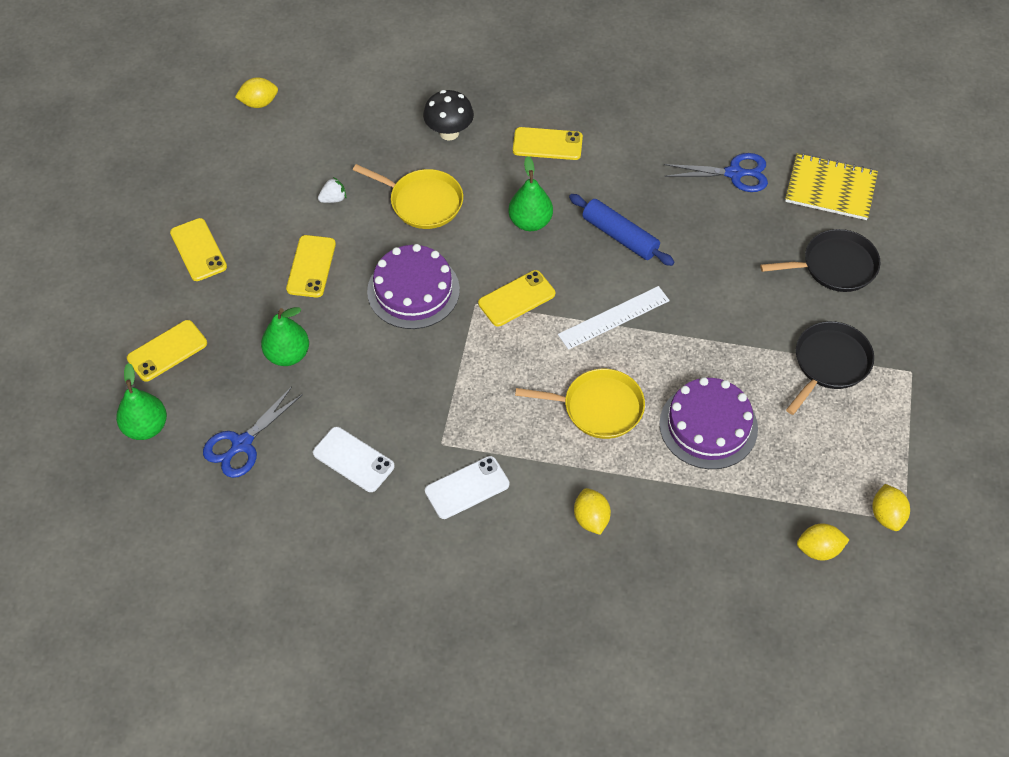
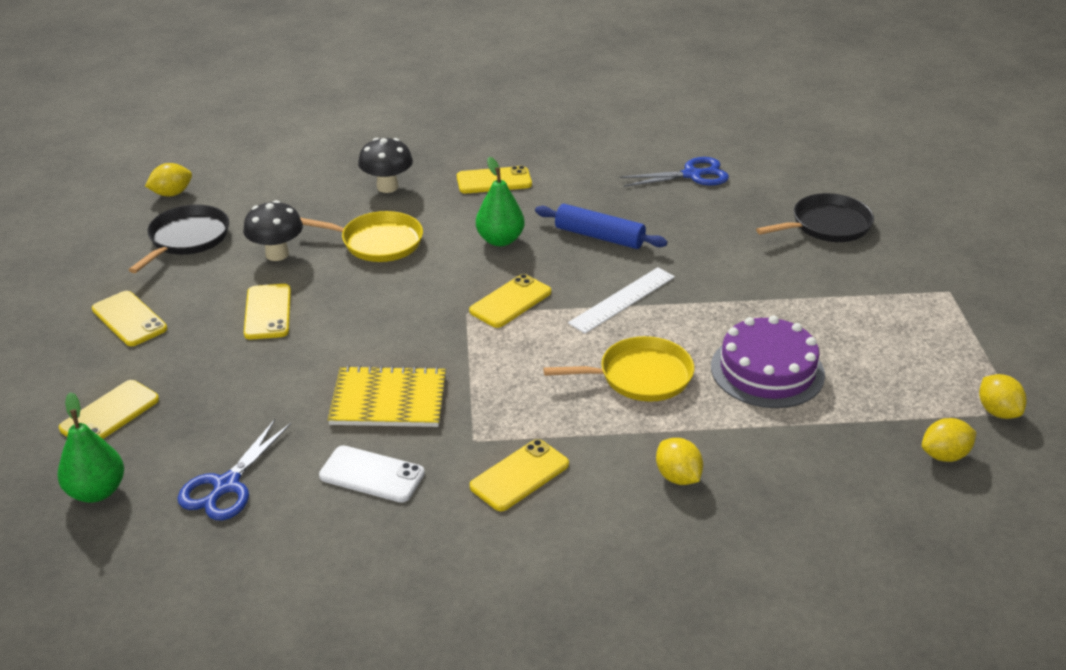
camera: 15 degrees left, 20 degrees down
(287, 354) = (261, 392): green pear -> none
(333, 199) = (277, 254): white strawberry -> black mushroom
(413, 290) = (392, 313): purple cake -> none
(467, 488) = (519, 475): white phone -> yellow phone
(829, 363) = (864, 298): black pan -> black pan (187, 239)
(830, 188) = (790, 172): yellow notebook -> yellow notebook (388, 400)

